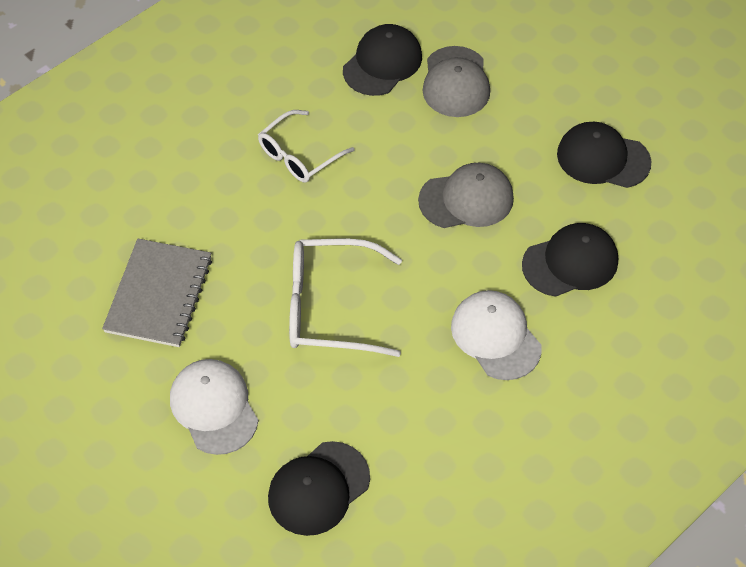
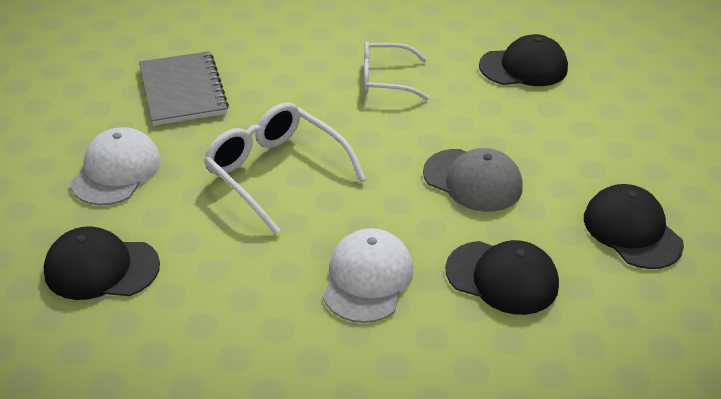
camera: 45 degrees right, 15 degrees down
(159, 295) = (182, 91): grey notebook -> grey notebook turned 75 degrees counterclockwise
(456, 82) = (567, 109): grey cap -> none

